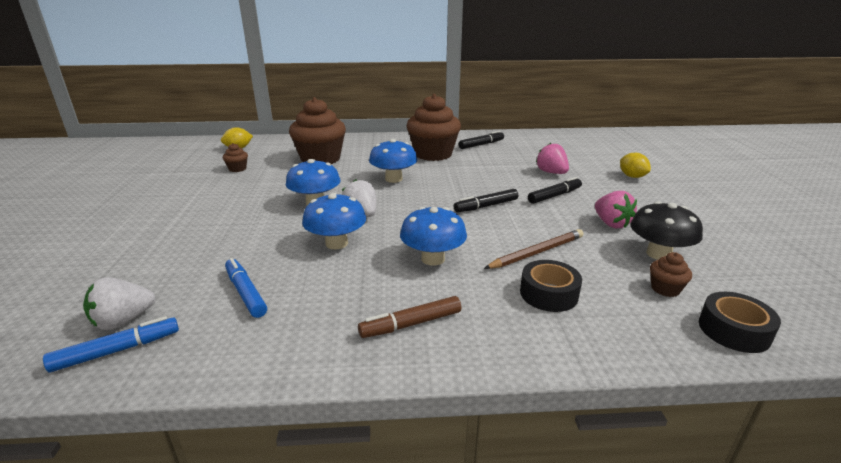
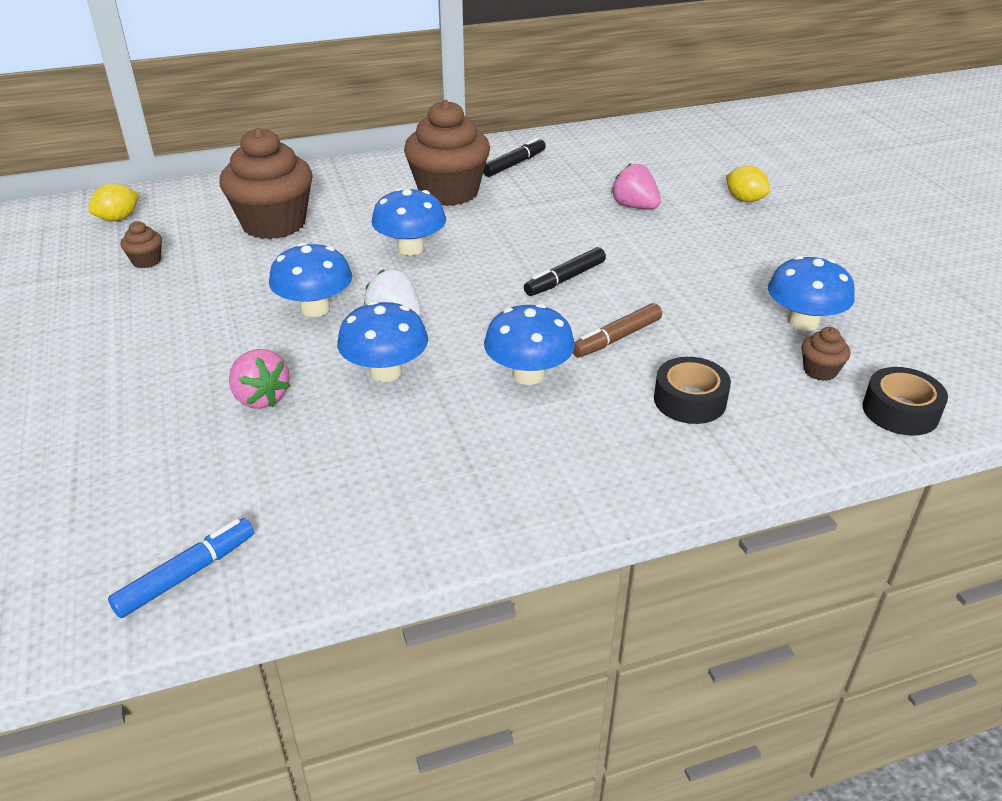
camera: 15 degrees left, 10 degrees up
(123, 321) = (161, 535): white strawberry -> none
(246, 293) = (304, 467): blue marker -> none
(411, 324) = (542, 469): brown marker -> brown marker (616, 338)
(537, 252) = (657, 344): brown pencil -> none
(554, 196) = (651, 248): black marker -> none
(611, 223) = (736, 284): pink strawberry -> pink strawberry (260, 398)
(658, 254) = (803, 322): black mushroom -> blue mushroom

